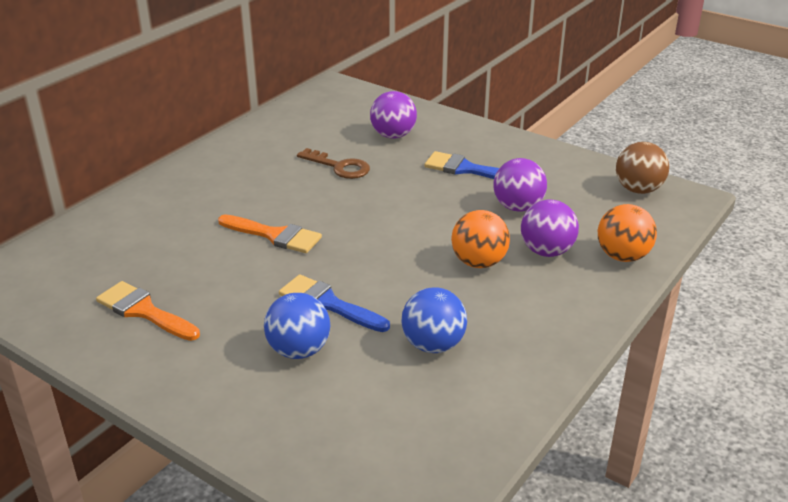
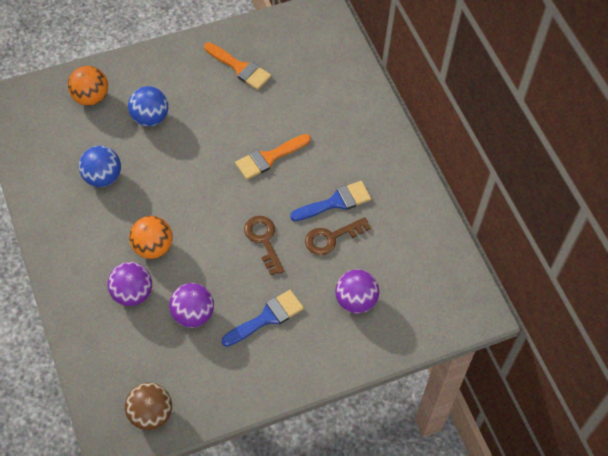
camera: 120 degrees right, 25 degrees up
(144, 311) = (240, 68): orange brush -> orange brush turned 60 degrees clockwise
(328, 304) = (178, 150): blue brush -> blue brush (335, 202)
(386, 200) = (264, 240): none -> brown key
(622, 256) = (90, 334): orange ball -> orange ball (90, 97)

